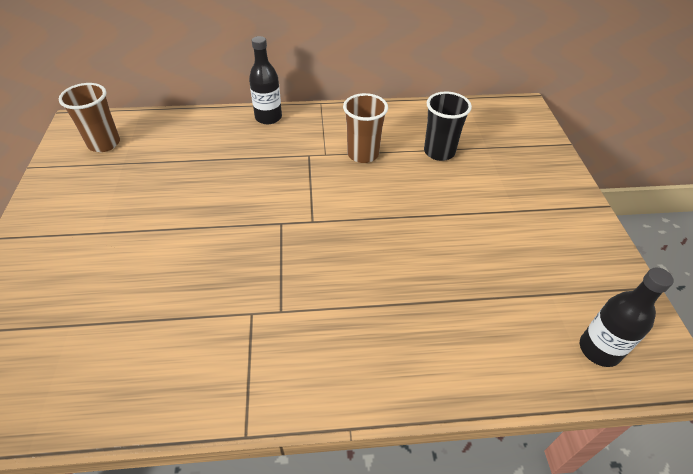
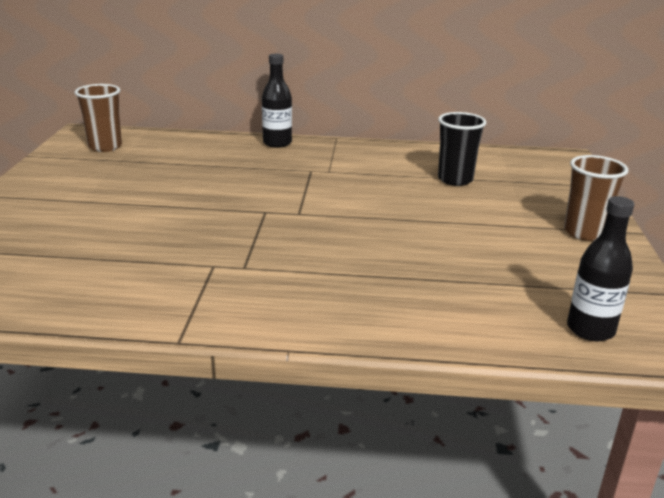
camera: 10 degrees right, 20 degrees down
(363, 154) = (369, 174): brown cup -> brown cup (584, 232)

